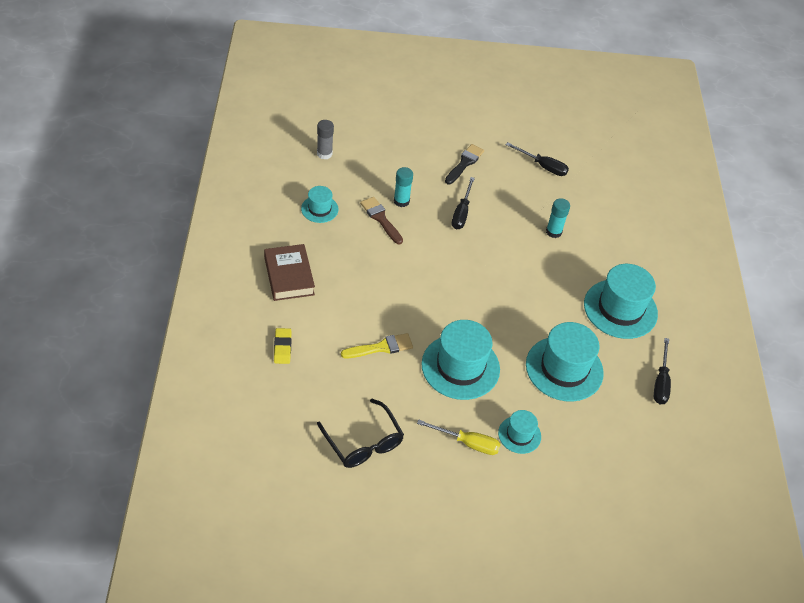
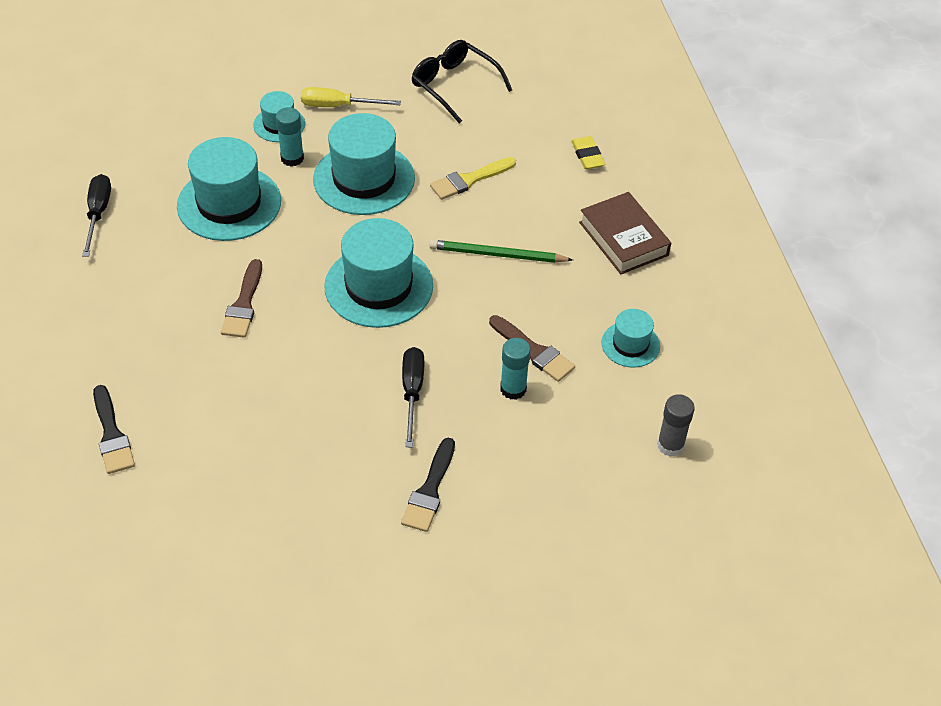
camera: 170 degrees right, 0 degrees up
(380, 284) = (498, 255): none -> green pencil
(543, 166) = (287, 522): black screwdriver -> none
(553, 232) = (257, 395): turquoise glue stick -> turquoise glue stick (292, 158)
(558, 289) = (244, 304): none -> brown brush
(620, 309) = (150, 296): turquoise hat -> turquoise hat (378, 286)
(639, 229) = (112, 435): none -> black brush

